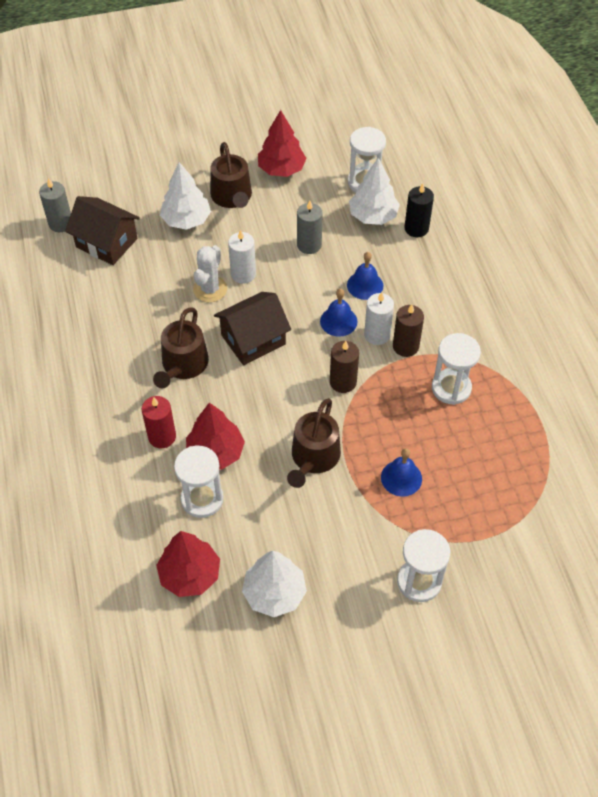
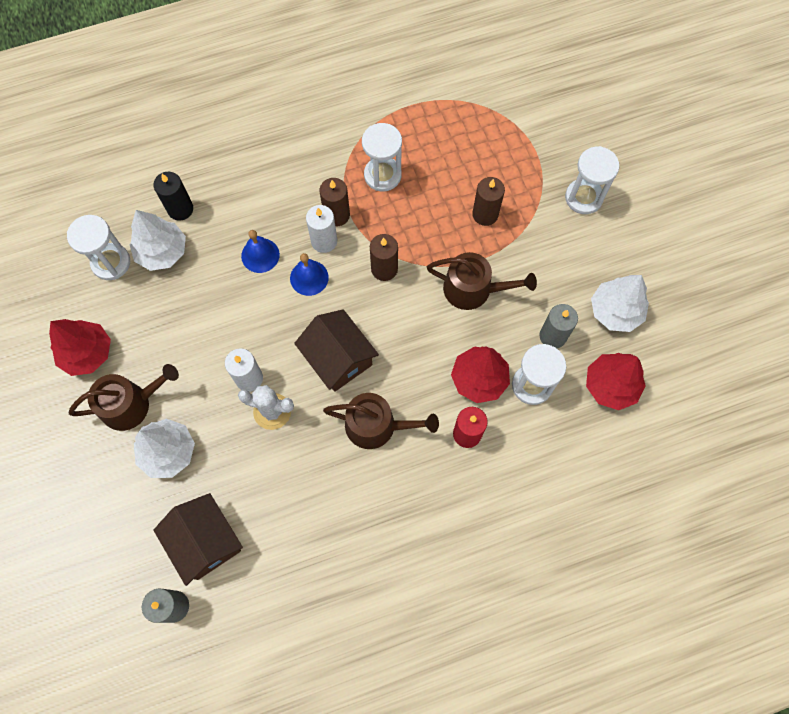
camera: 95 degrees left, 15 degrees up
(106, 243) = (205, 541): brown house -> brown house turned 60 degrees counterclockwise
(309, 245) = (205, 314): grey candle -> grey candle (553, 336)
(401, 478) = (485, 214): blue bell -> brown candle

